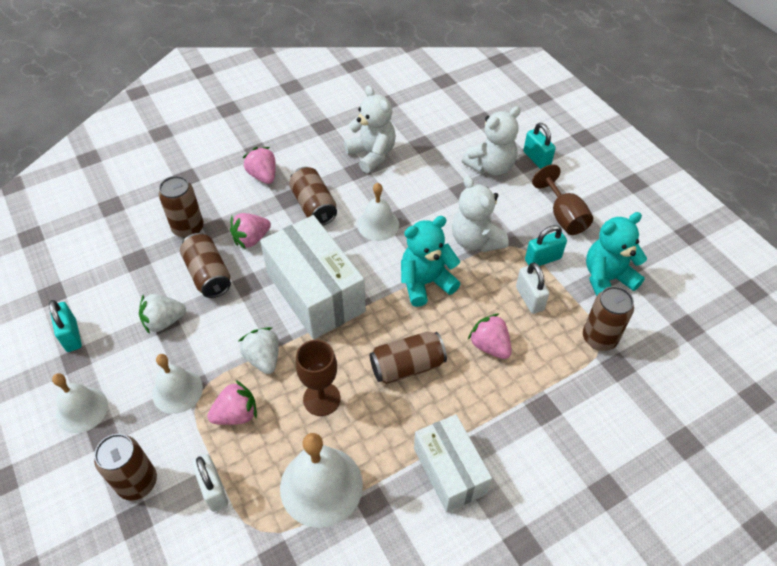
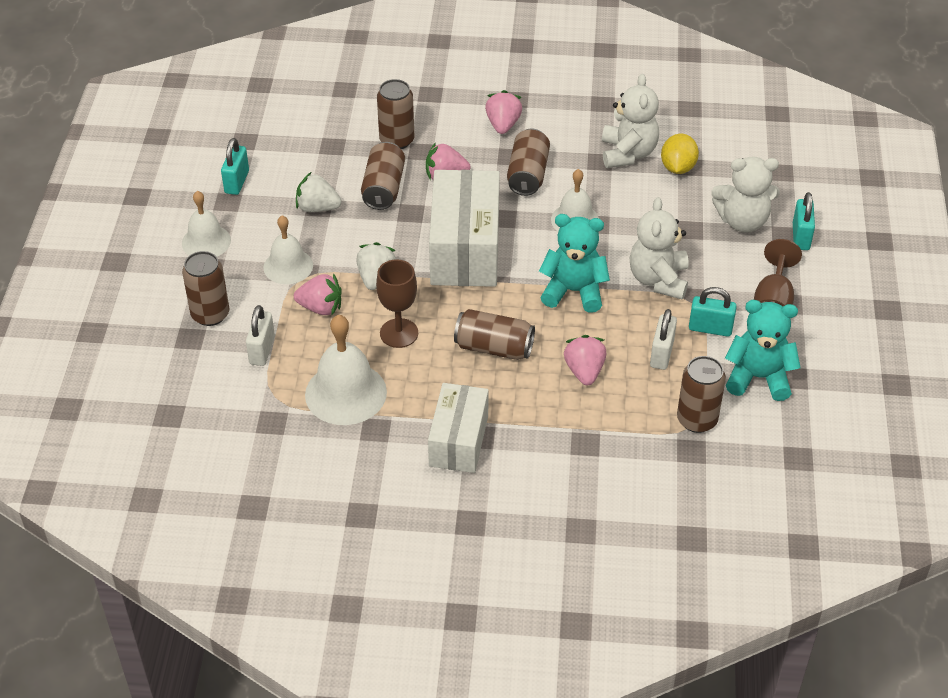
camera: 35 degrees right, 5 degrees down
(415, 149) = (678, 167): none -> yellow lemon

